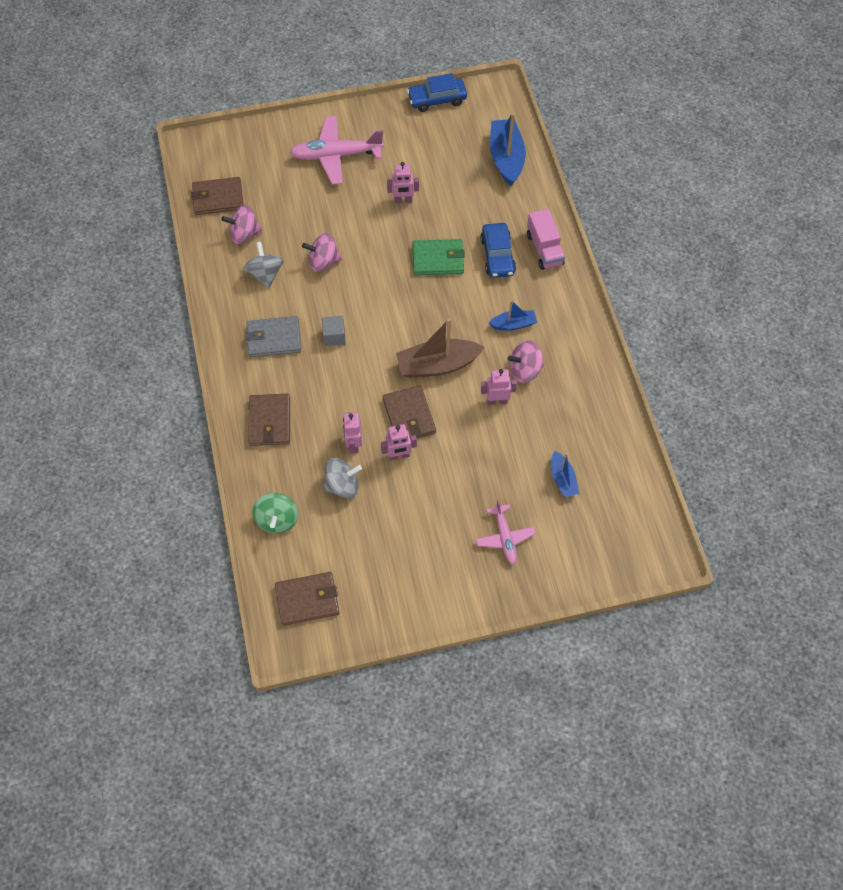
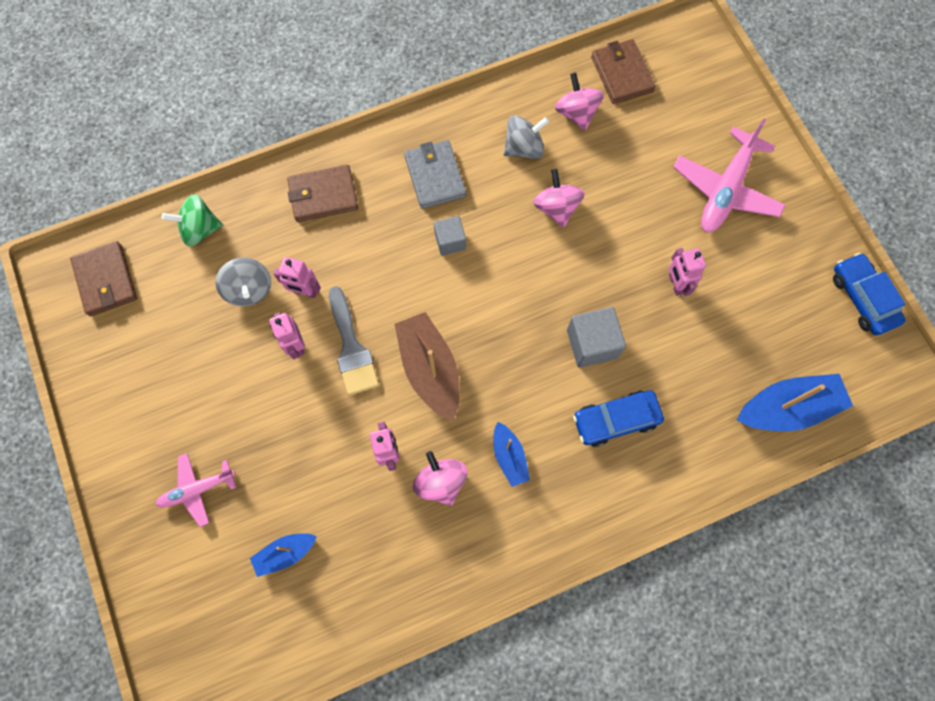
camera: 80 degrees right, 10 degrees up
(336, 155) = (725, 190): pink plane -> pink plane turned 135 degrees counterclockwise
(354, 444) = (305, 291): pink robot -> pink robot turned 150 degrees counterclockwise
(409, 416) = (351, 348): brown wallet -> grey brush
(438, 259) = (592, 344): green wallet -> grey cube
(544, 249) = (642, 483): pink truck -> none

